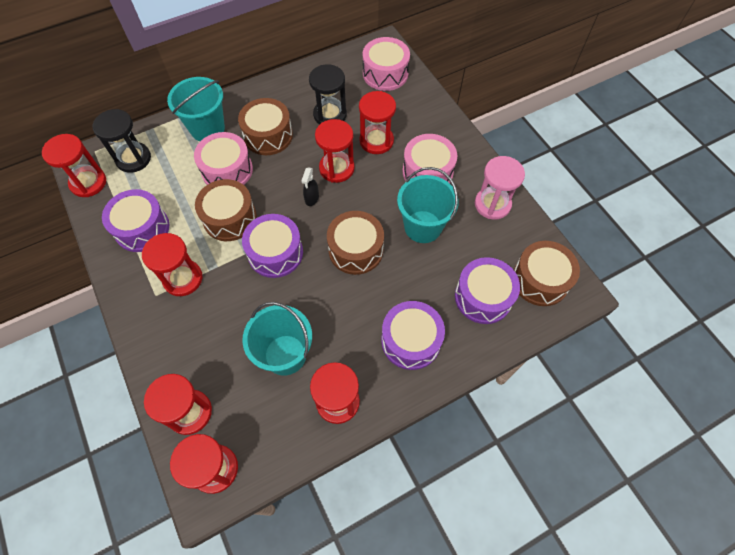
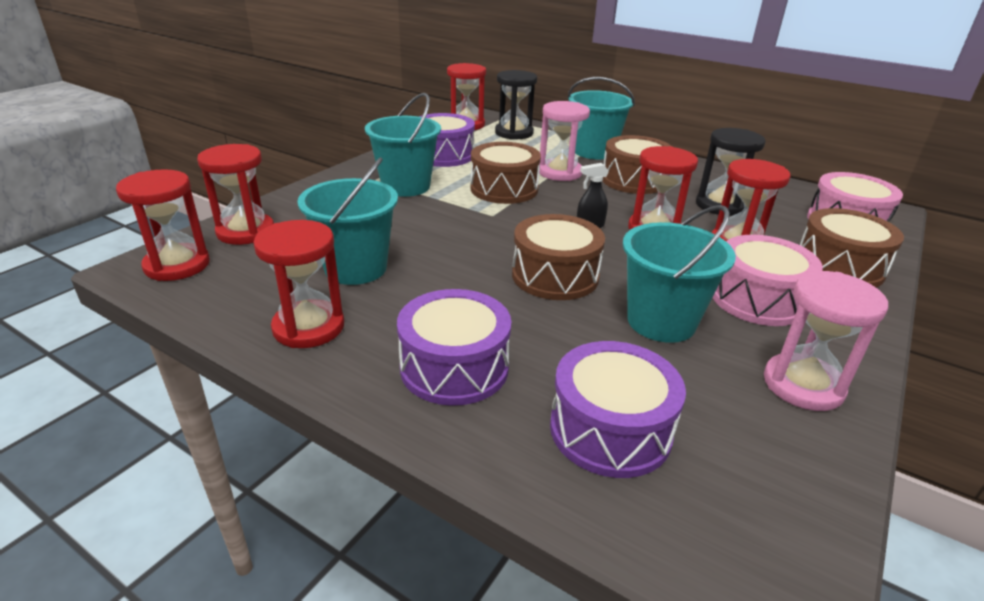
camera: 60 degrees right, 30 degrees down
(183, 279) = (406, 186): red hourglass -> turquoise bucket
(227, 170) = (560, 172): pink drum -> pink hourglass
(275, 253) = (489, 224): purple drum -> none
(540, 280) = (735, 508): brown drum -> brown drum (839, 267)

